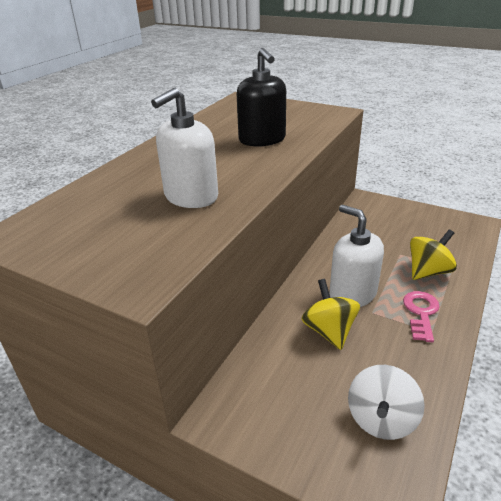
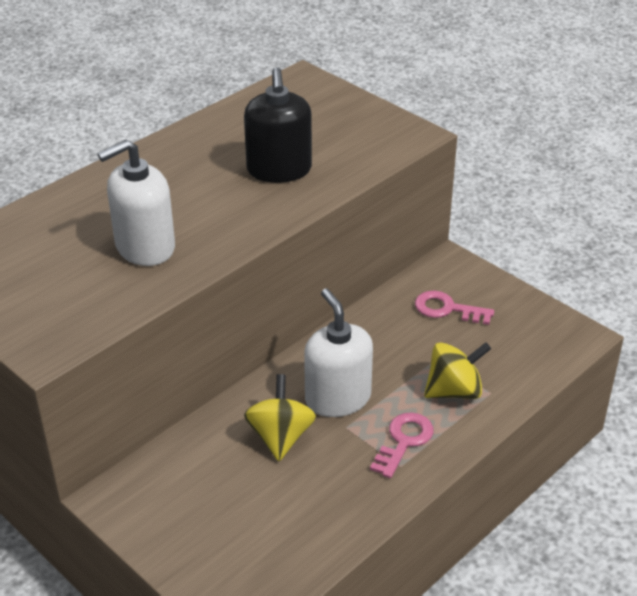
camera: 15 degrees right, 5 degrees up
(381, 419) = (276, 541): white spinning top -> none
(384, 224) = (447, 309): none -> pink key

